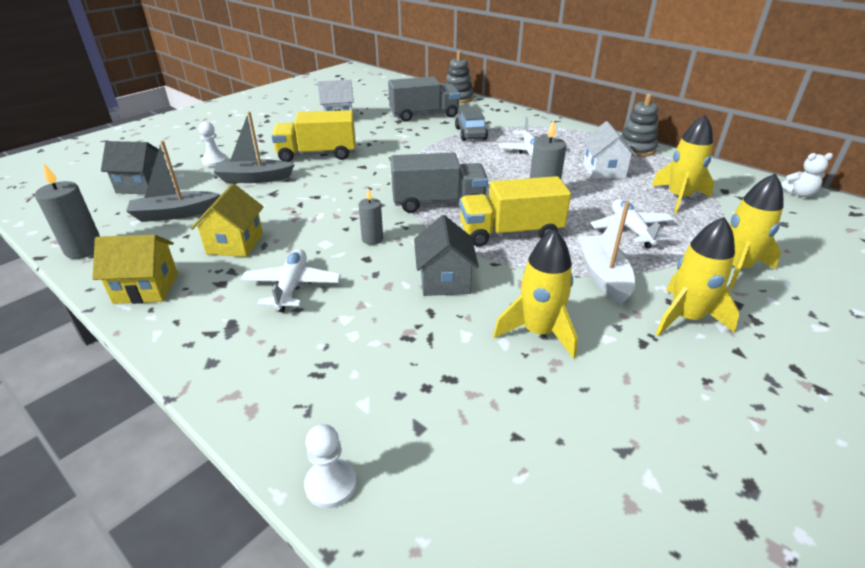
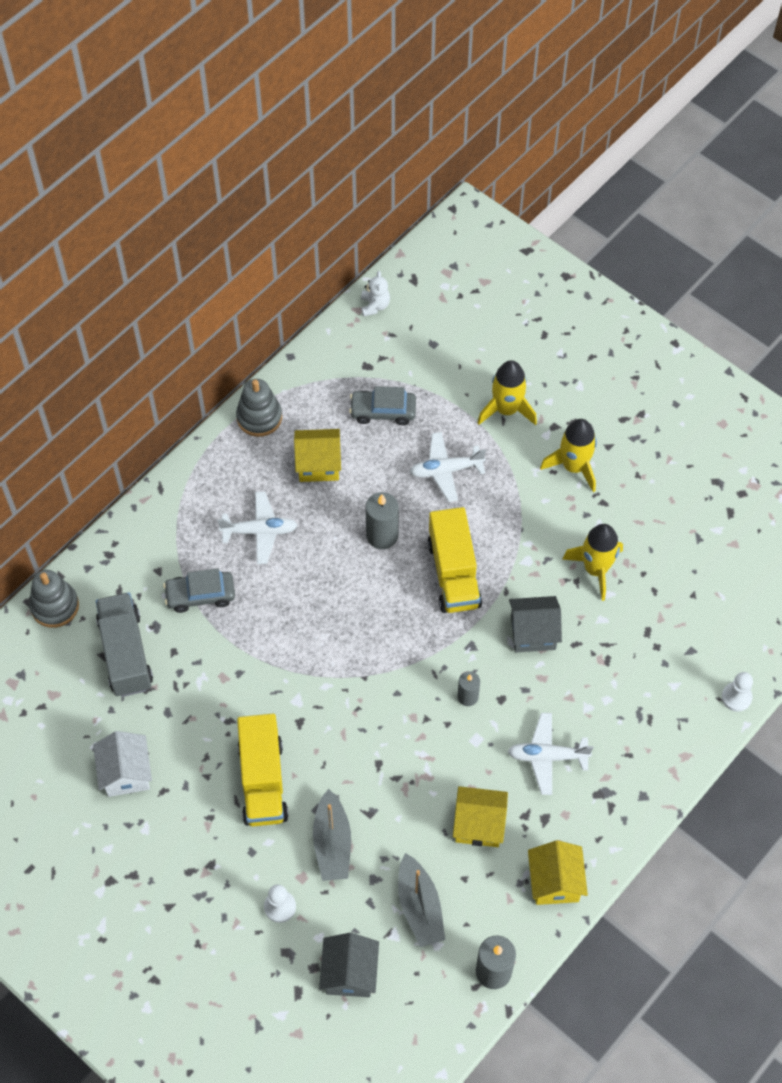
camera: 90 degrees left, 25 degrees up
(438, 203) = (393, 636): grey truck -> none
(603, 171) = (318, 464): white house -> yellow house
(603, 275) = (521, 509): white boat -> none
(679, 198) = (383, 411): yellow rocket -> grey car

